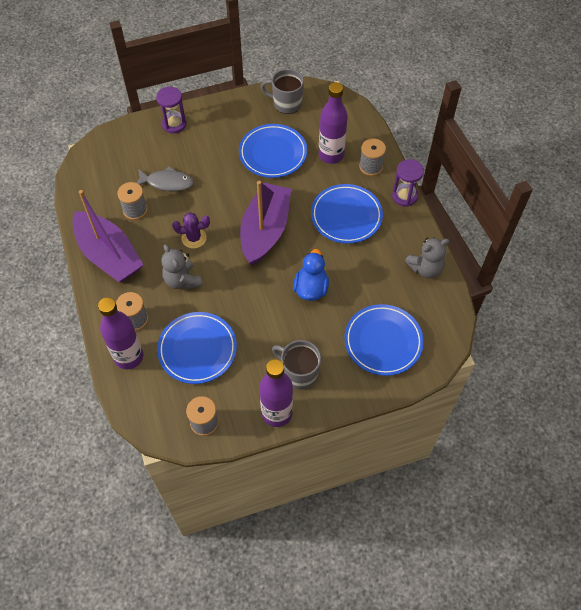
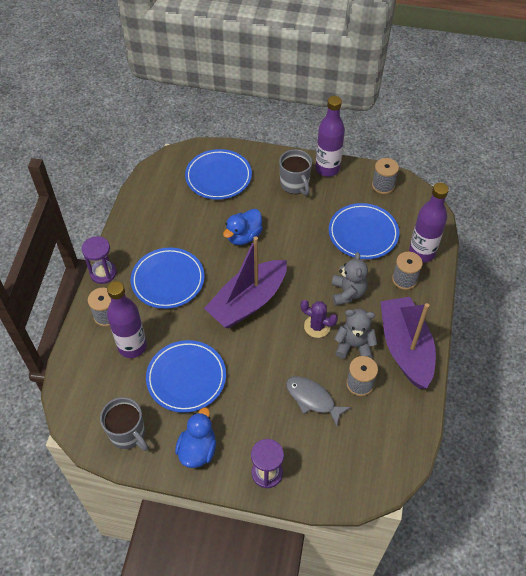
camera: 150 degrees left, 5 degrees down
(231, 116) = (197, 450): none -> blue duck
(425, 268) = (142, 209): grey teddy bear -> grey teddy bear (354, 346)

